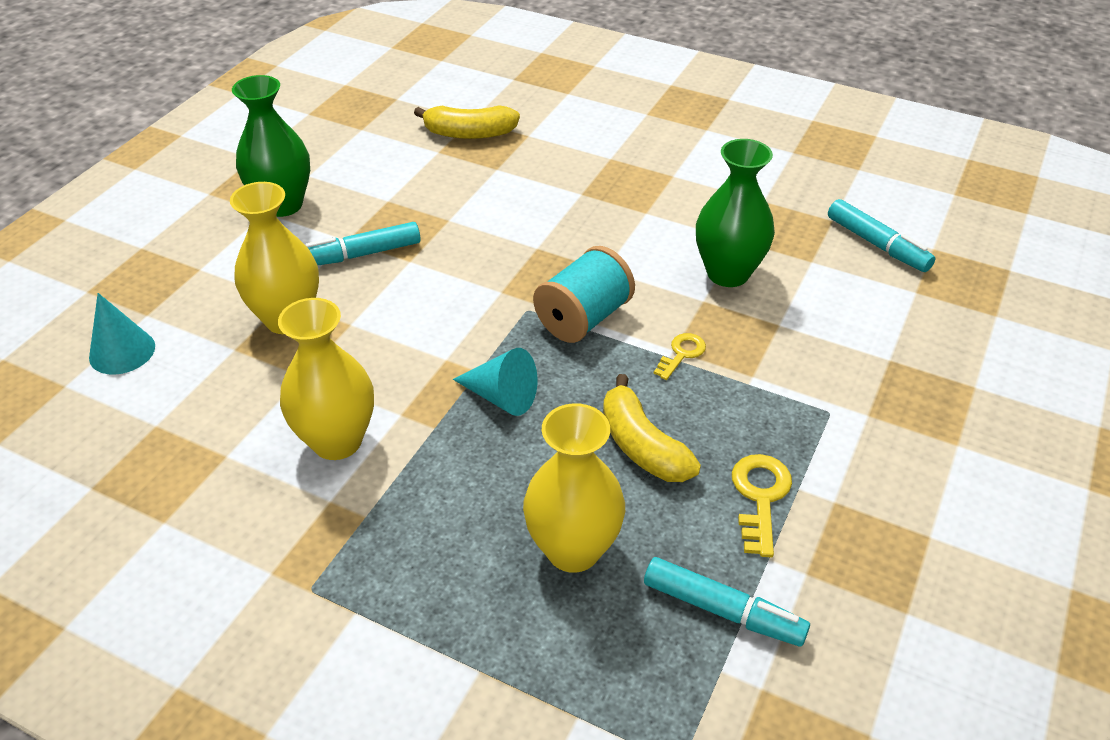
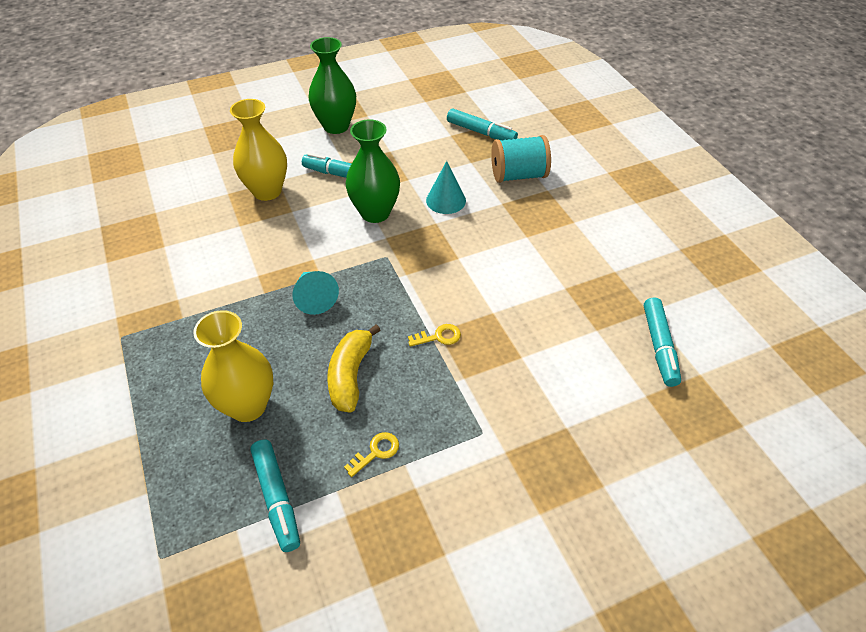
camera: 40 degrees right, 5 degrees up
(122, 351) = (183, 166): turquoise cone -> turquoise cone (446, 200)
(337, 441) = (215, 270): yellow vase -> none
(469, 133) = (481, 132): yellow banana -> turquoise marker
(583, 318) = (410, 280): turquoise spool -> turquoise spool (518, 175)
(728, 273) = (530, 304): green vase -> green vase (375, 213)
(760, 497) = (376, 452): yellow key -> yellow key, size x0.65

